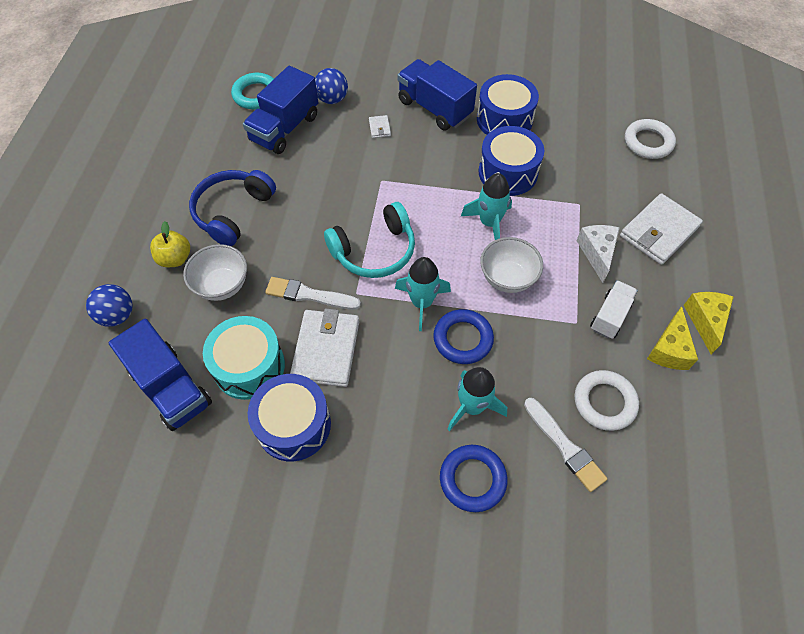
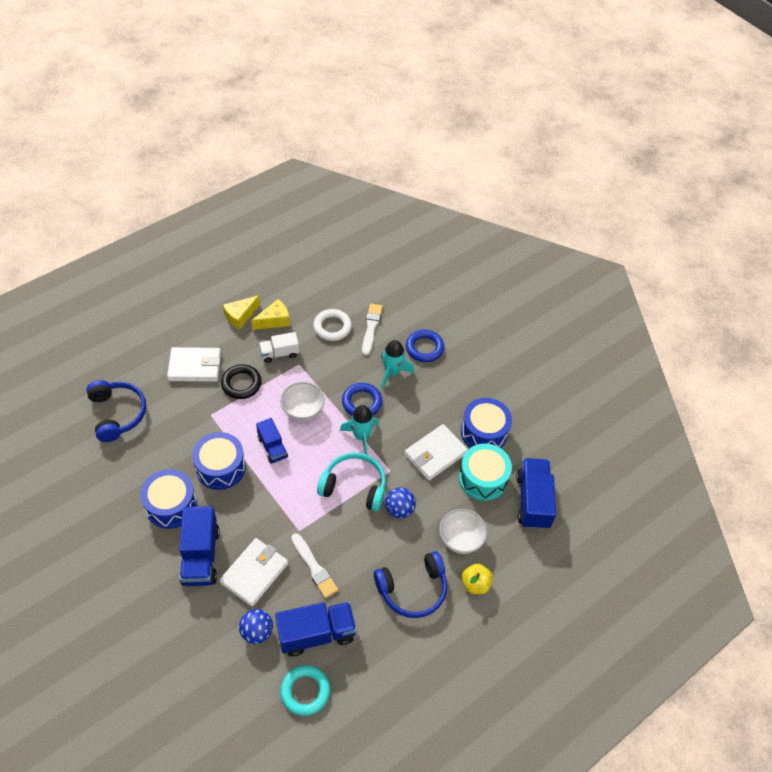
camera: 140 degrees left, 5 degrees down
(117, 315) = (536, 572): blue ball -> blue ball (399, 509)
(309, 295) = (416, 491): white brush -> white brush (314, 567)
(379, 128) = (254, 573): white wallet -> white wallet, size x2.37
(489, 223) = (272, 447): turquoise rocket -> blue truck
(597, 253) = (241, 384): white cheese -> black ring
(648, 142) = (117, 414): white ring -> blue headphones

